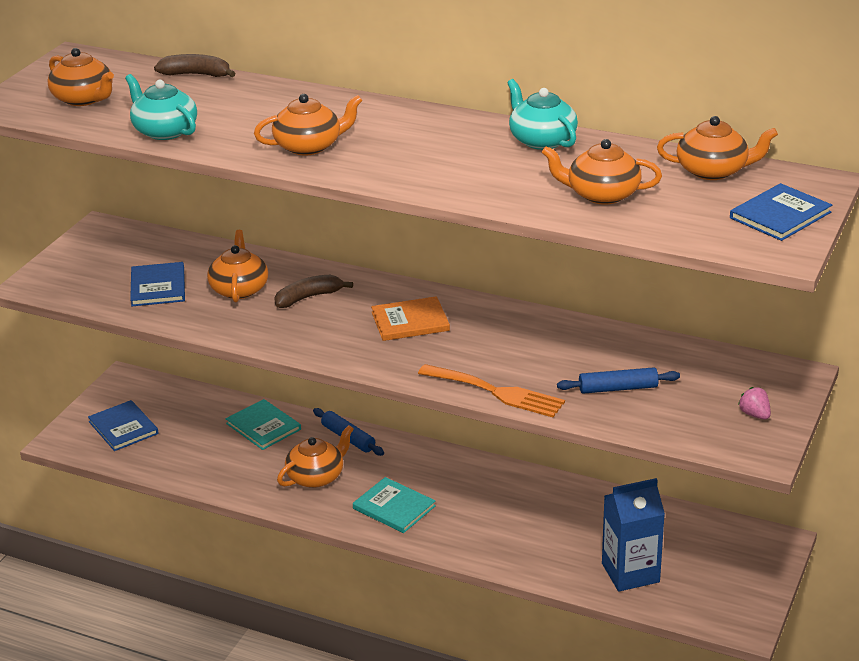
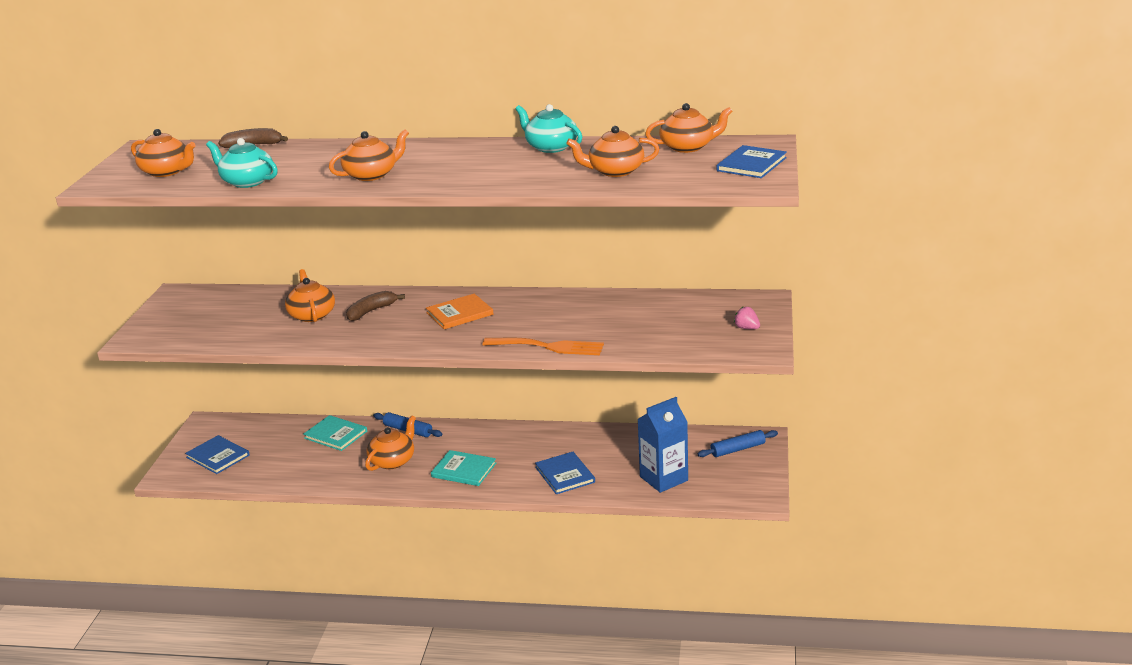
camera: 15 degrees left, 5 degrees down
(158, 286) = (243, 324): blue book -> blue book (565, 475)
(618, 388) = (639, 329): blue rolling pin -> blue rolling pin (738, 449)

